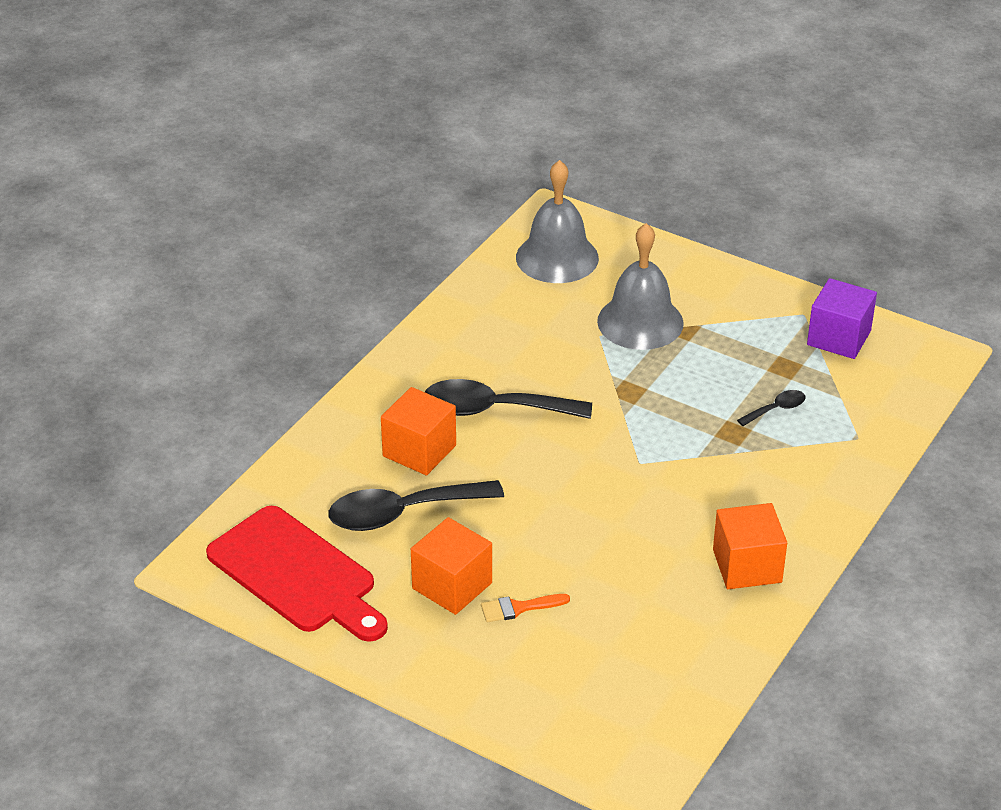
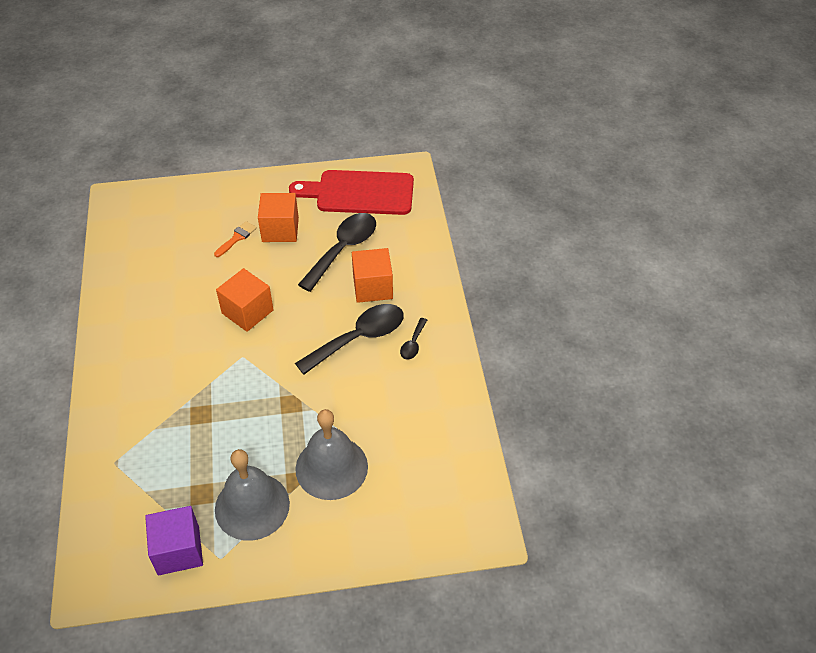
camera: 140 degrees right, 10 degrees up
(557, 257) = (441, 489): grey bell -> grey bell (252, 506)
(747, 566) = (131, 328): orange cube -> orange cube (247, 311)
(776, 409) = (184, 451): black spoon -> black spoon (413, 344)

